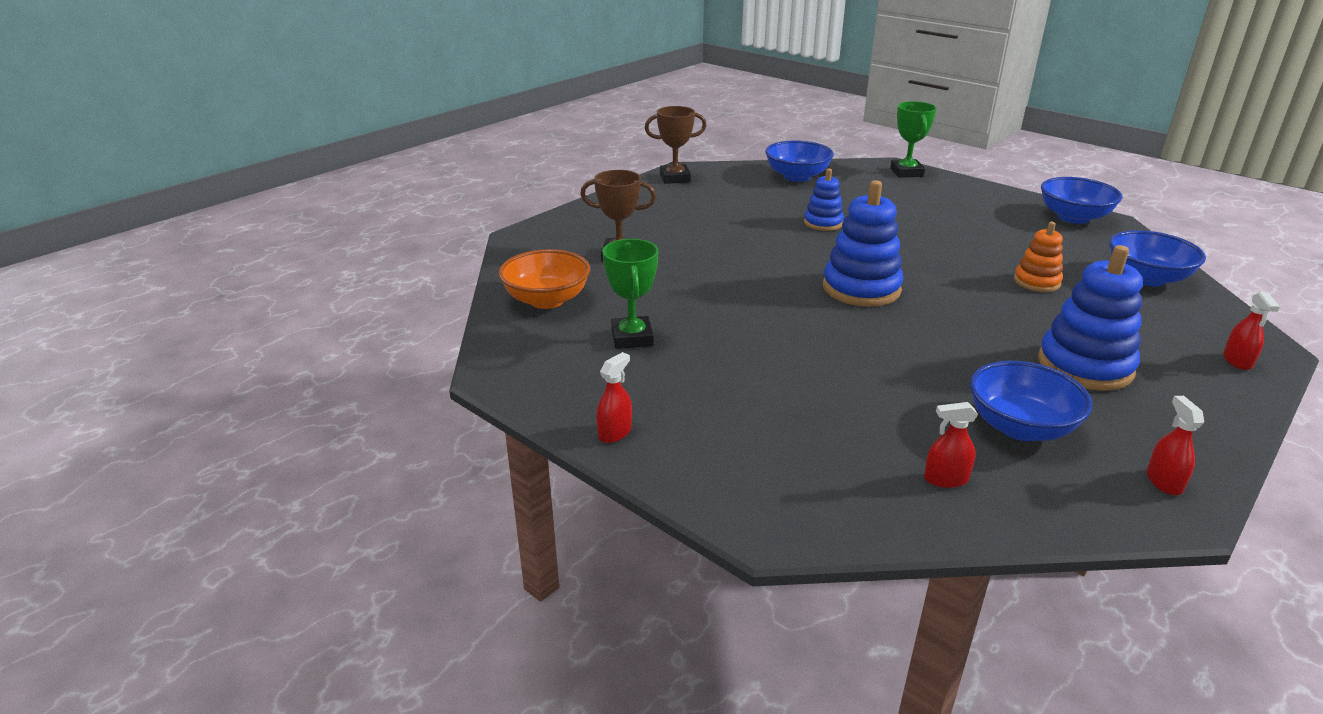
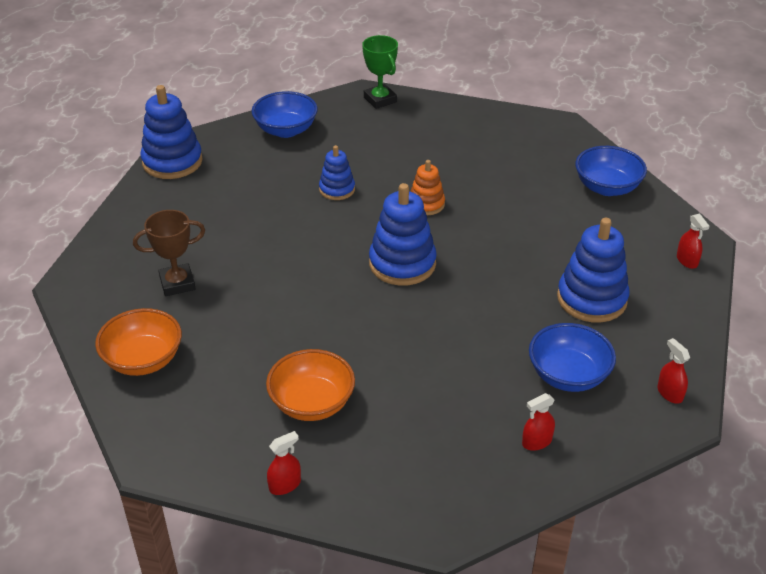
camera: 25 degrees left, 10 degrees up
(615, 432) = (285, 485): red spray bottle -> red spray bottle turned 45 degrees clockwise
(632, 338) = (244, 380): green trophy -> none
(675, 178) = (172, 162): brown trophy -> blue stacking toy
(691, 373) = (312, 403): none -> orange bowl
(1036, 282) = (531, 215): orange stacking toy -> orange stacking toy (426, 204)
(1073, 217) = (534, 126): blue bowl -> none

